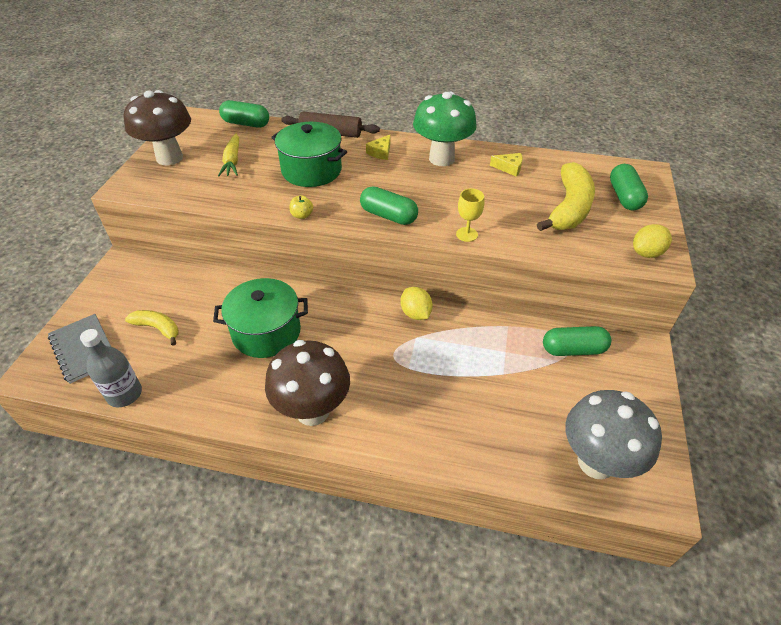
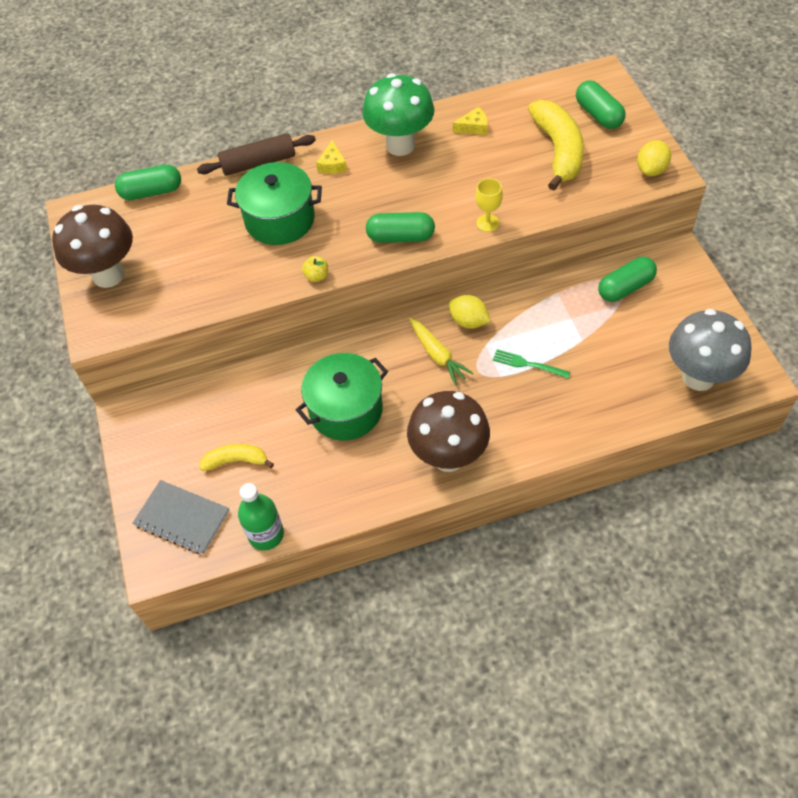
camera: 25 degrees left, 10 degrees up
(124, 394) = (266, 534): grey bottle -> green bottle
(232, 161) = (184, 247): yellow carrot -> yellow carrot (437, 355)
(439, 370) = (528, 364): none -> green fork

